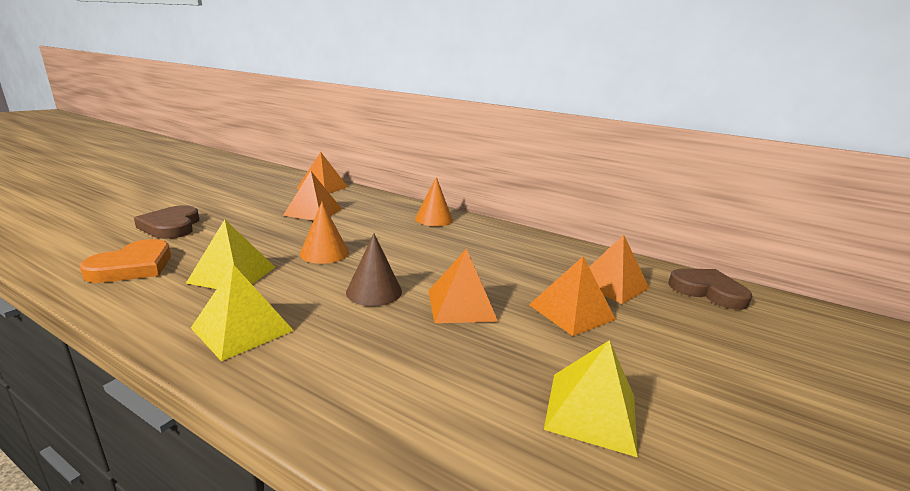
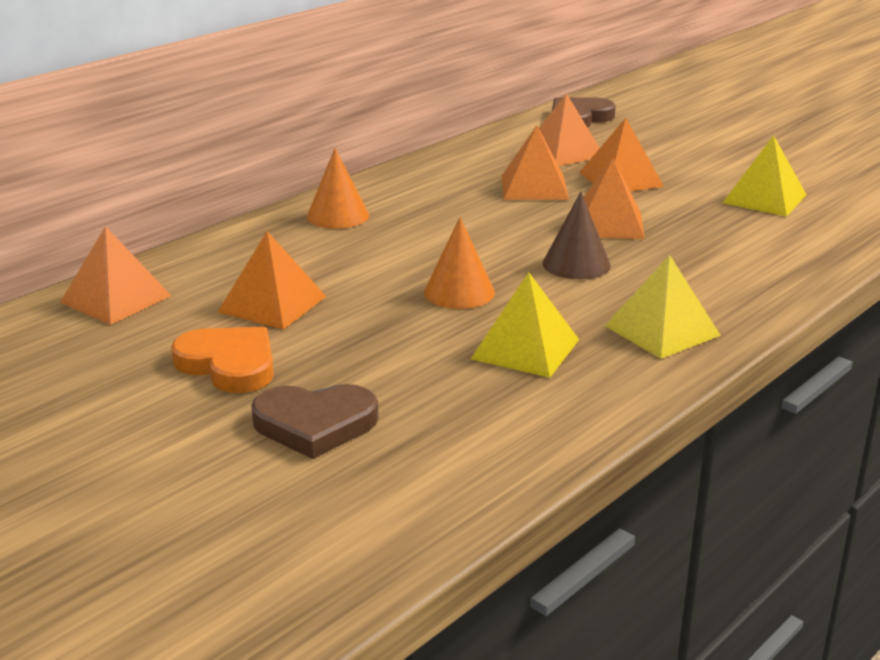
camera: 75 degrees left, 5 degrees up
(133, 266) = (492, 425): orange heart -> orange heart (229, 364)
(521, 273) = (534, 187): none -> orange pyramid

